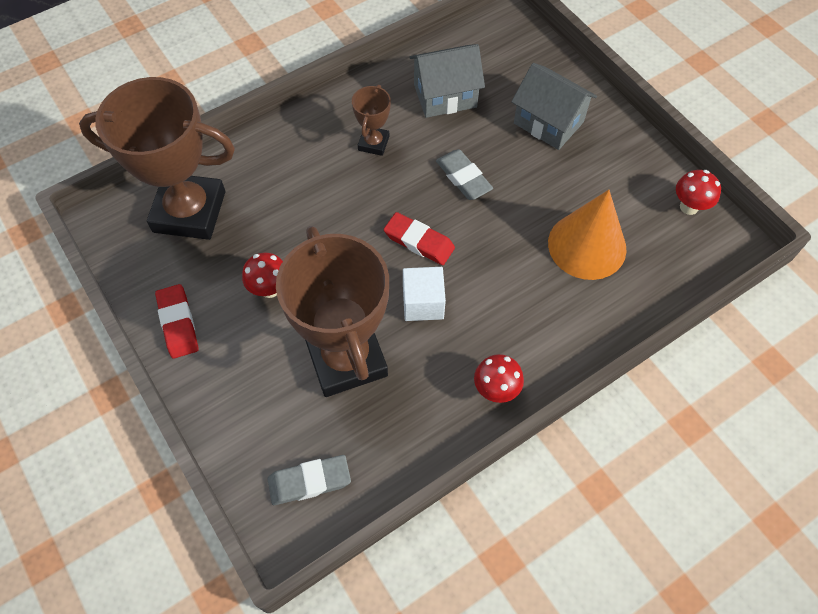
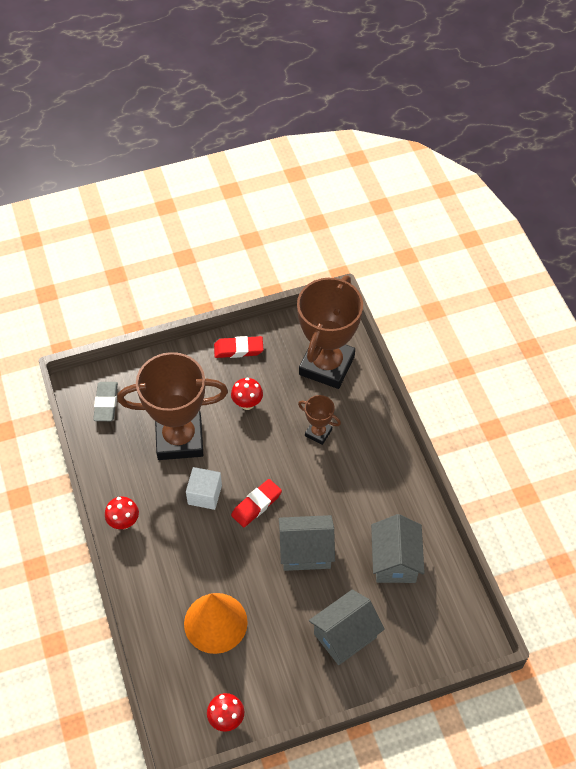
camera: 105 degrees right, 5 degrees down
(373, 143) = (357, 495): brown trophy -> brown trophy (318, 433)
(463, 178) = (306, 551): grey eraser -> grey house

